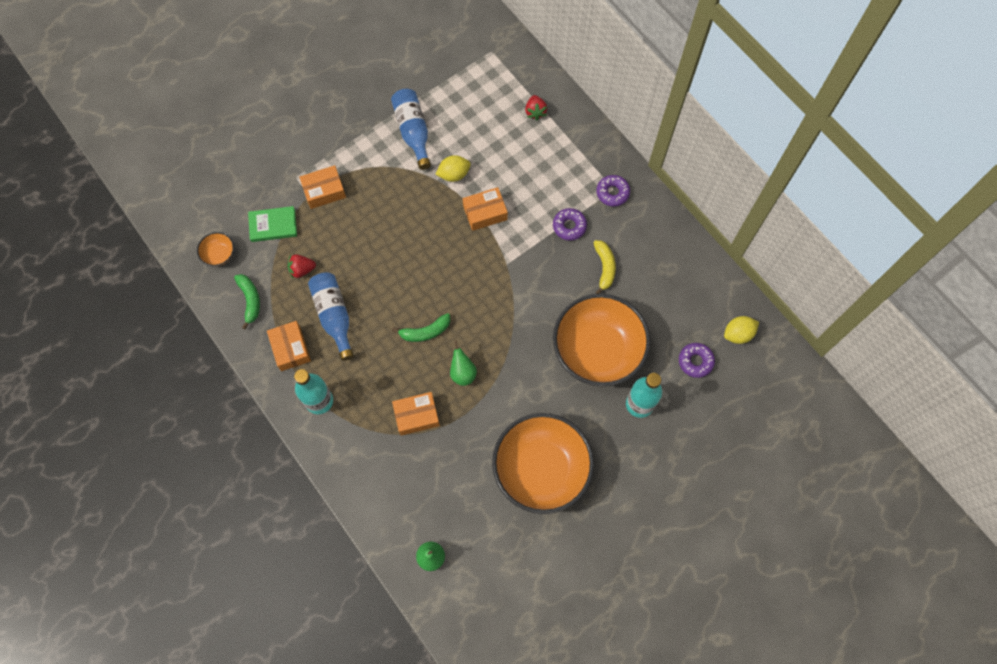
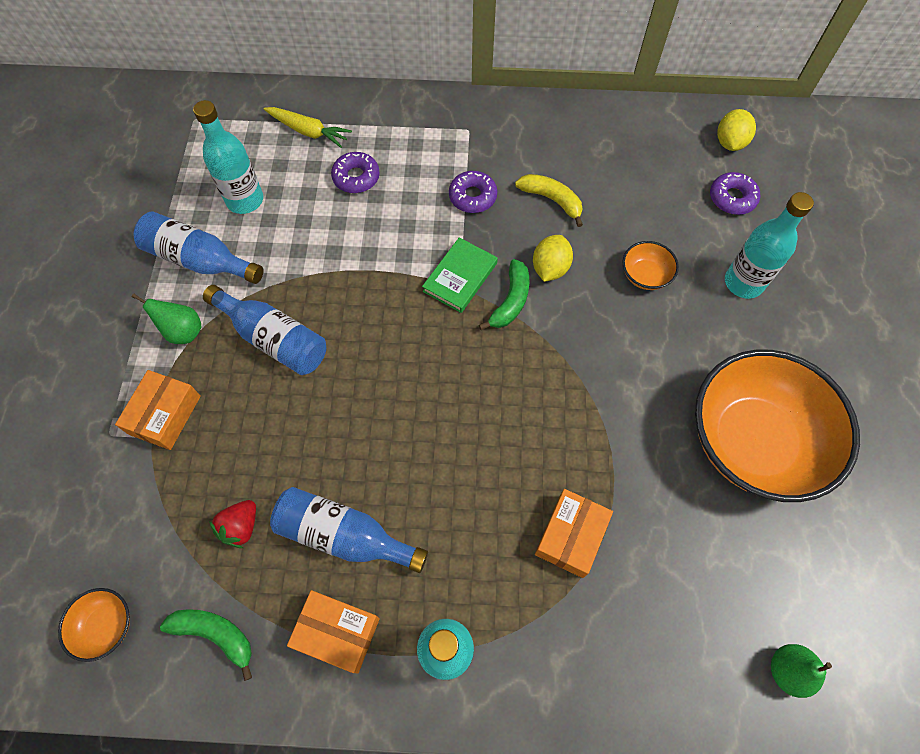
camera: 50 degrees left, 5 degrees down
(273, 225) = (142, 516): green book -> green book (460, 277)
(401, 203) = (274, 339): none -> blue bottle
(425, 332) = (466, 439): green banana -> green banana (510, 301)
(454, 174) = (297, 259): yellow lemon -> yellow lemon (550, 268)
(462, 373) = (557, 436): green pear -> green pear (183, 332)
(465, 120) = (245, 200): none -> turquoise bottle
(485, 213) = (376, 263): orange box -> none
(535, 112) = (308, 131): red strawberry -> yellow carrot
(597, 350) = (645, 275): orange bowl -> orange bowl, size x0.40
(612, 193) = (472, 133): purple donut -> purple donut (356, 177)

